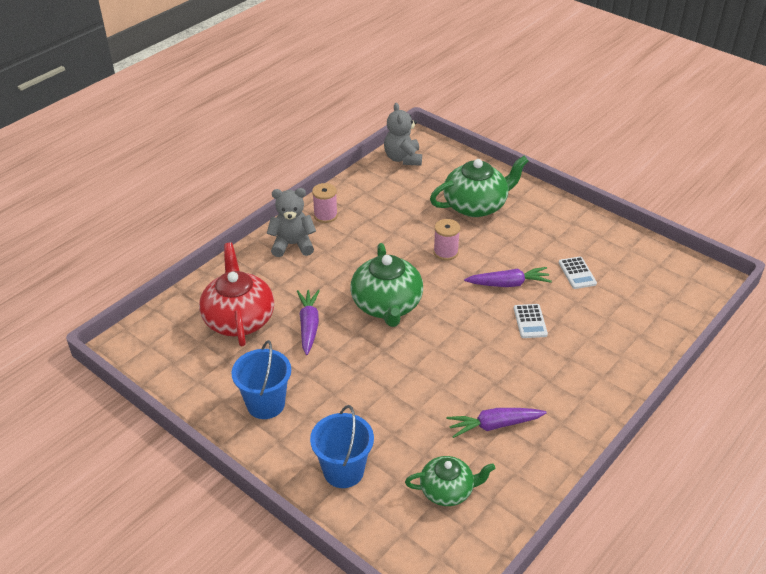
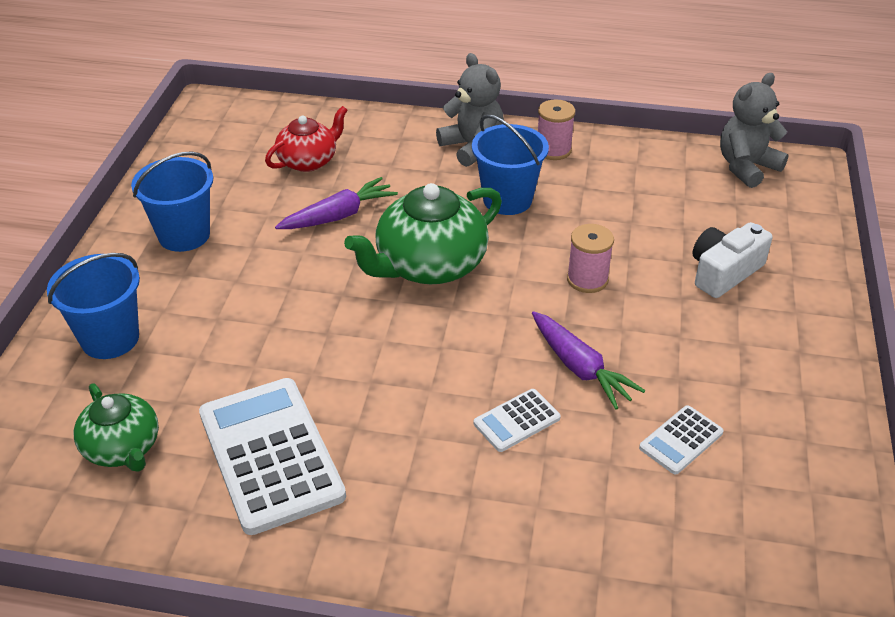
camera: 60 degrees right, 0 degrees up
(239, 319) = (308, 161): red teapot -> red teapot, size x0.61
(355, 252) = (507, 199): none -> blue bucket
(476, 205) = (724, 272): green teapot -> white camera
(494, 425) = (270, 455): purple carrot -> white calculator

